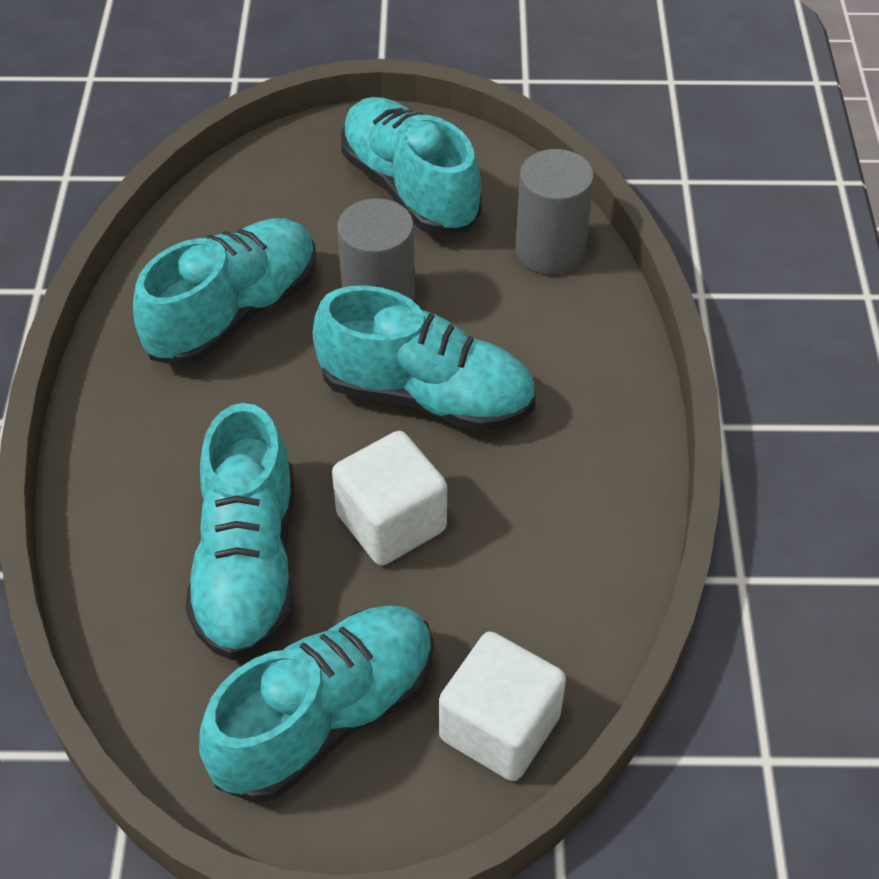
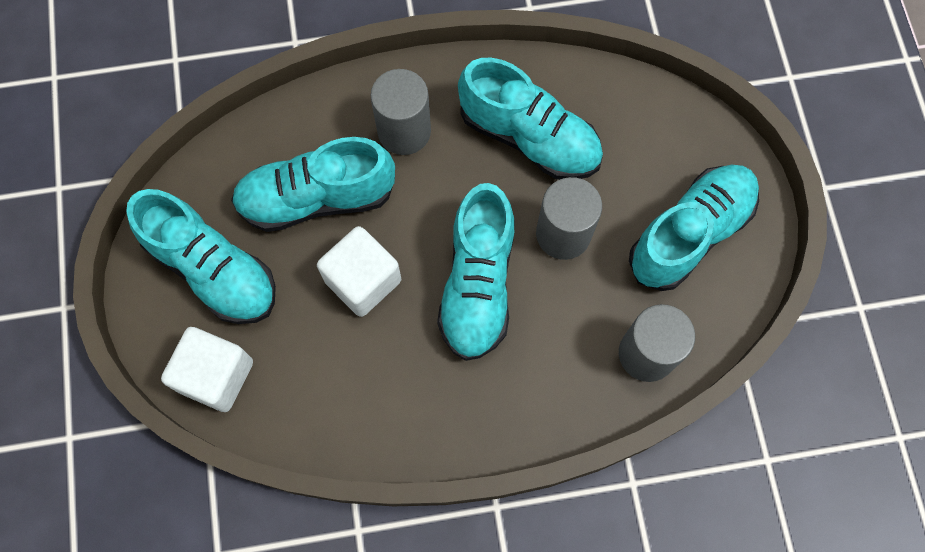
camera: 80 degrees right, 20 degrees up
(177, 445) = (404, 131): none -> grey cylinder

